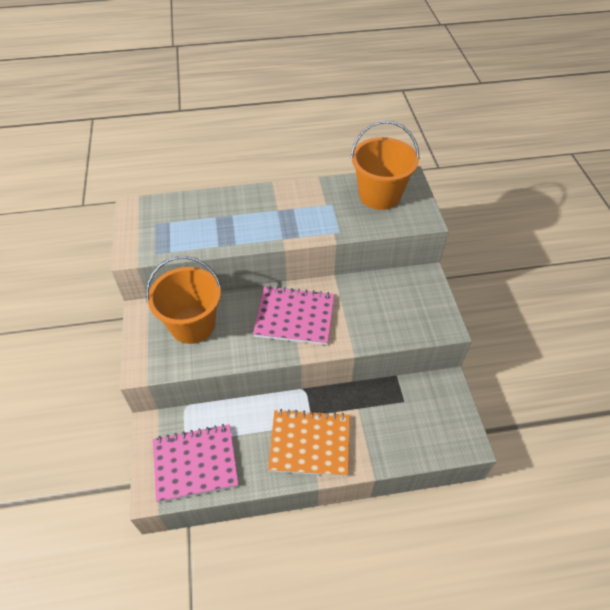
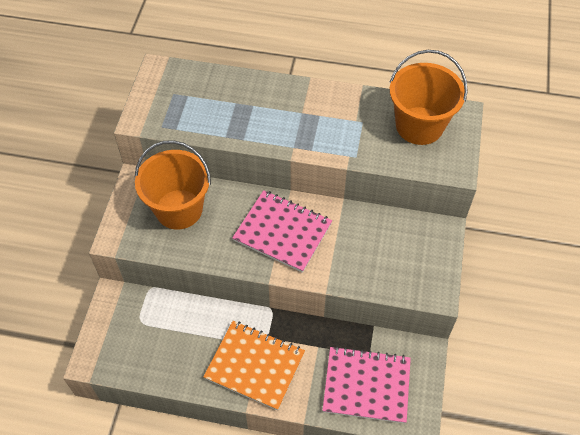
camera: 20 degrees right, 5 degrees up
(195, 463) = (139, 347): pink notebook -> pink notebook (366, 385)

